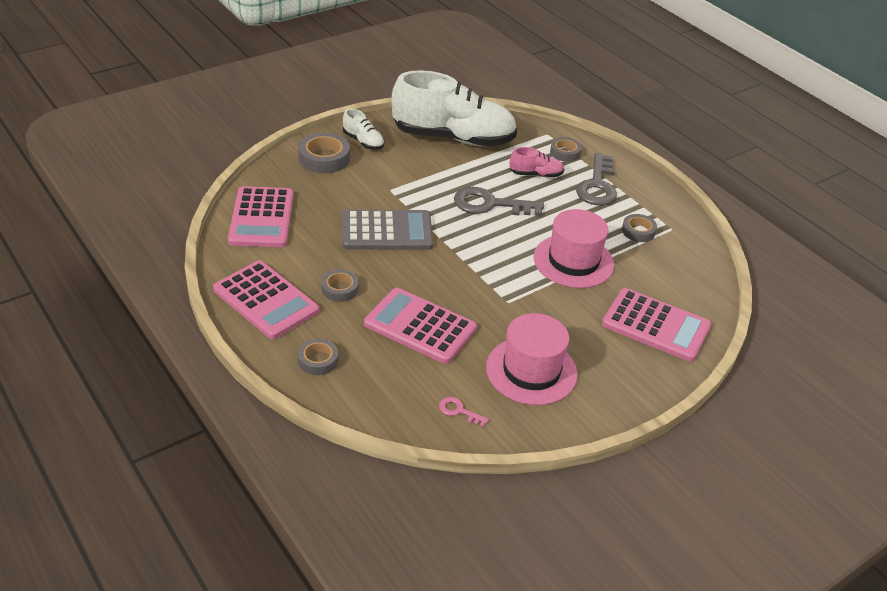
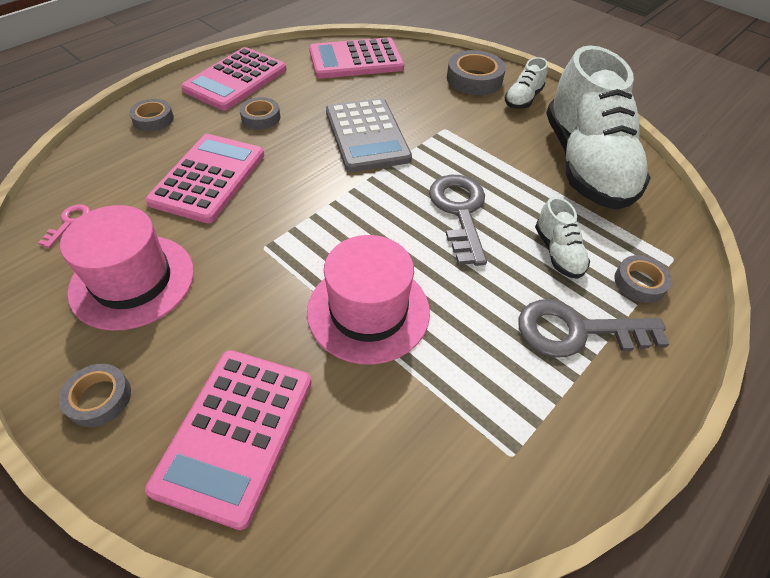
camera: 80 degrees right, 10 degrees up
(536, 174) = (558, 252): pink shoe -> white shoe
(638, 231) = (479, 398): grey tape -> grey tape (99, 398)

